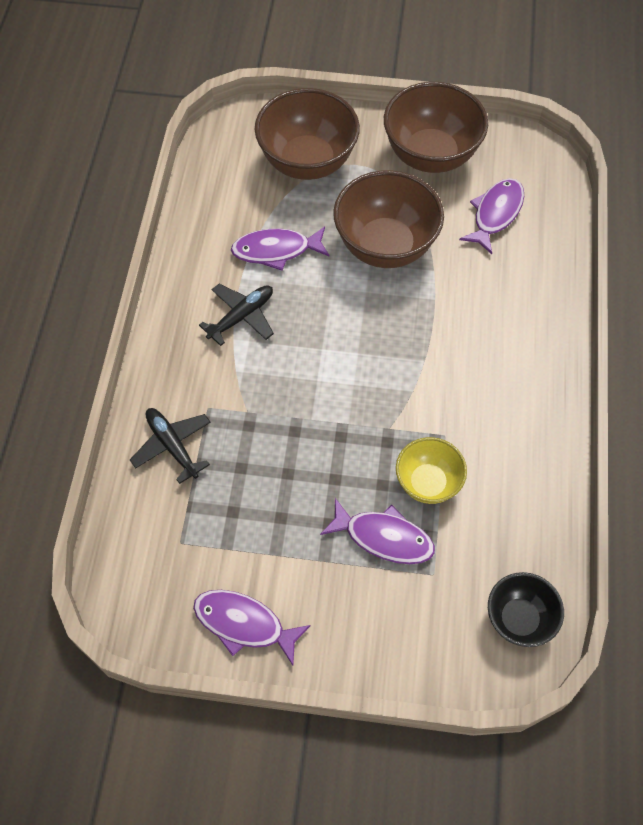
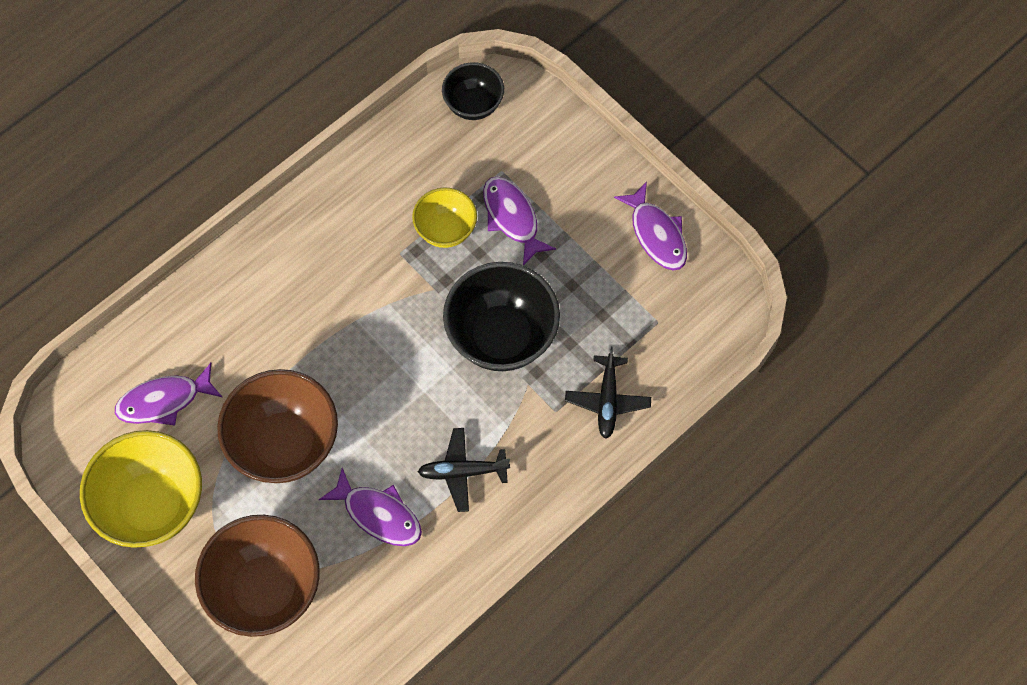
camera: 140 degrees left, 5 degrees up
(301, 432) = (501, 336): none -> black bowl
(430, 155) = (152, 505): brown bowl -> yellow bowl

